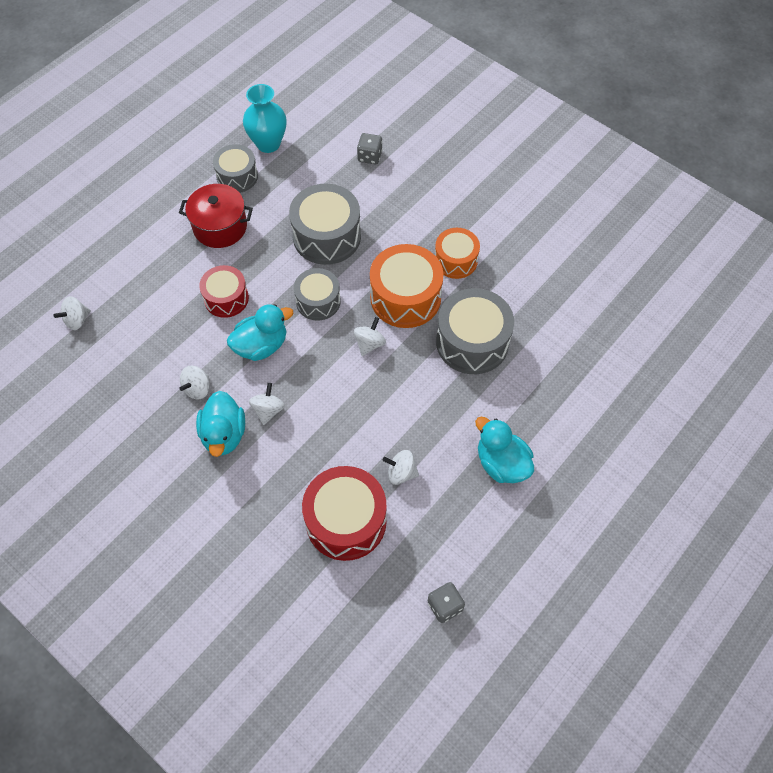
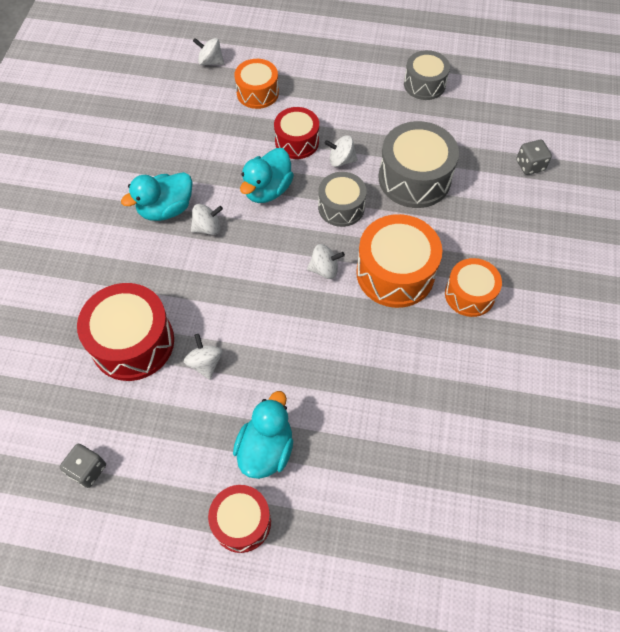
camera: 60 degrees right, 0 degrees up
(147, 301) = (257, 93): none -> orange drum
(197, 389) = (198, 168): white spinning top -> white spinning top (341, 160)
(220, 227) = (364, 100): red pot -> none
(261, 346) = (267, 190): turquoise duck -> turquoise duck turned 90 degrees clockwise
(268, 144) = (477, 86): turquoise vase -> none
(472, 342) = (386, 355): grey drum -> none
(550, 508) = (241, 522): none -> red drum

